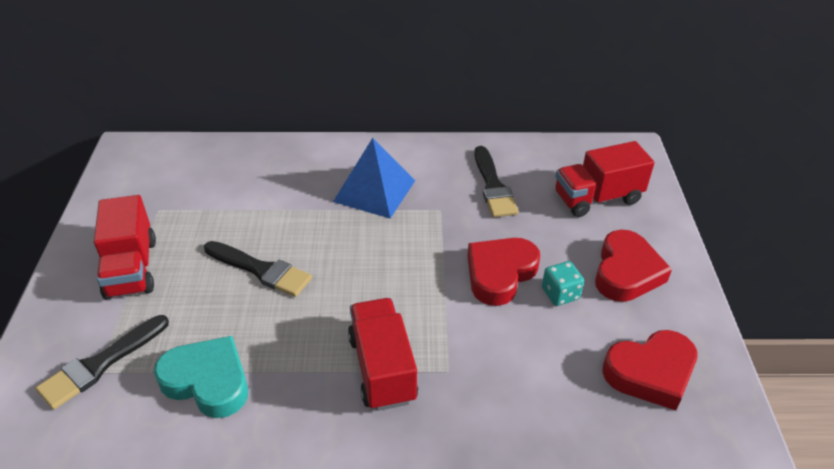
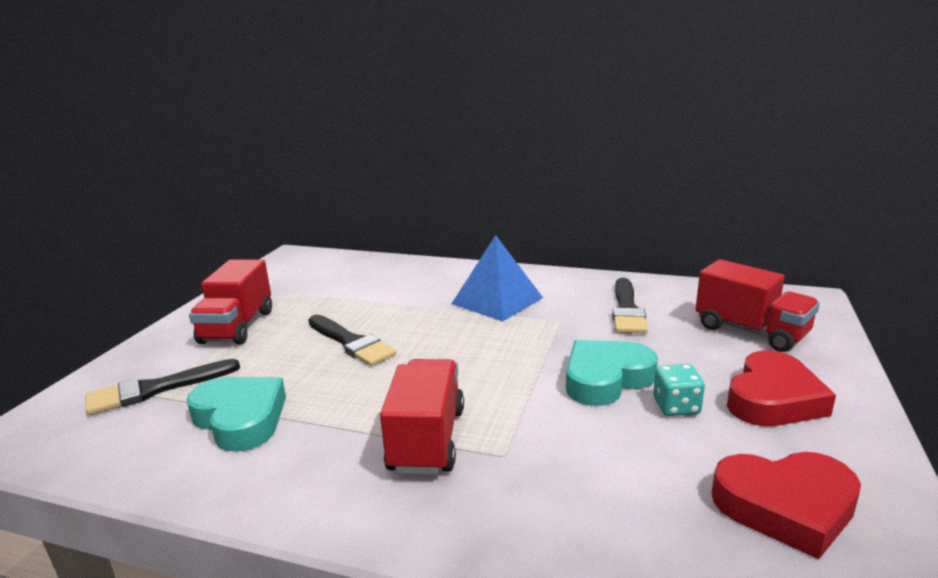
camera: 20 degrees right, 20 degrees down
(500, 274) = (606, 379): red heart -> turquoise heart
(597, 198) = (751, 331): red truck -> red truck turned 135 degrees counterclockwise

